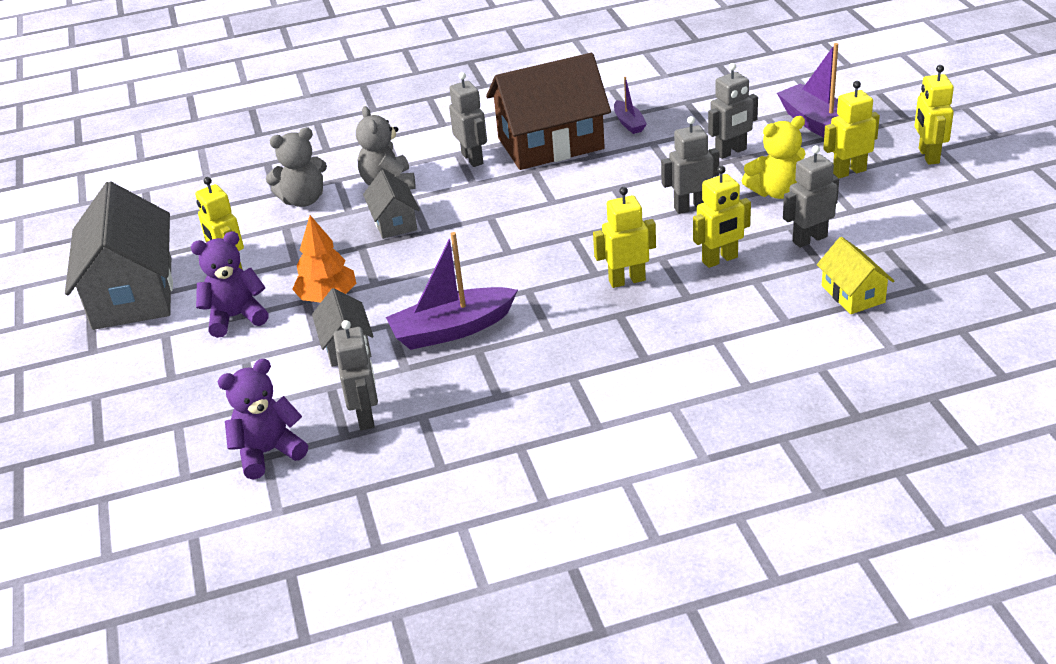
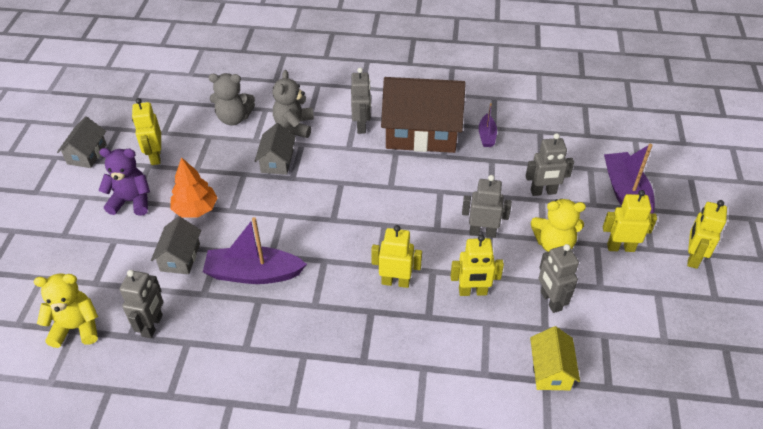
camera: 20 degrees right, 10 degrees up
(132, 293) = (87, 154): grey house -> grey house, size x0.49
(268, 452) = (76, 328): purple teddy bear -> yellow teddy bear
(809, 239) = (550, 301): grey robot -> grey robot turned 105 degrees counterclockwise

